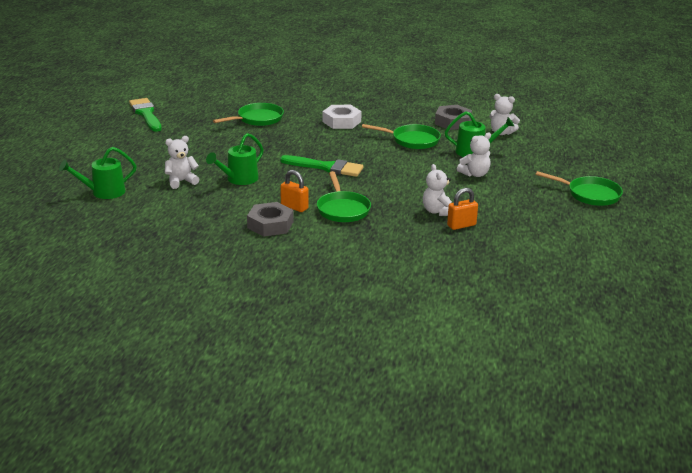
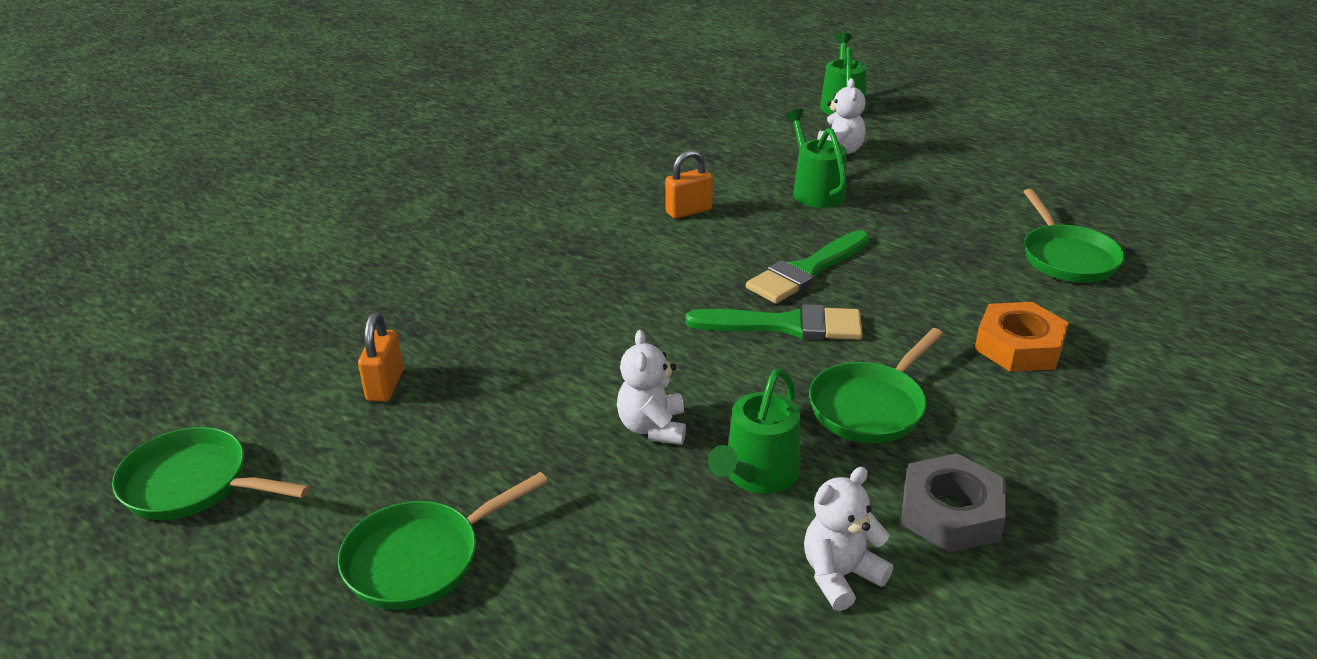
camera: 120 degrees right, 5 degrees up
(146, 114) = (1125, 167): green brush -> green brush (786, 325)
(270, 225) = (654, 184): grey nut -> none
(341, 121) = (1019, 346): white nut -> orange nut
(342, 209) = (646, 245): green pan -> green pan (193, 484)
(437, 211) = (554, 327): white teddy bear -> none
(461, 225) = (488, 333): orange padlock -> orange padlock (385, 385)

